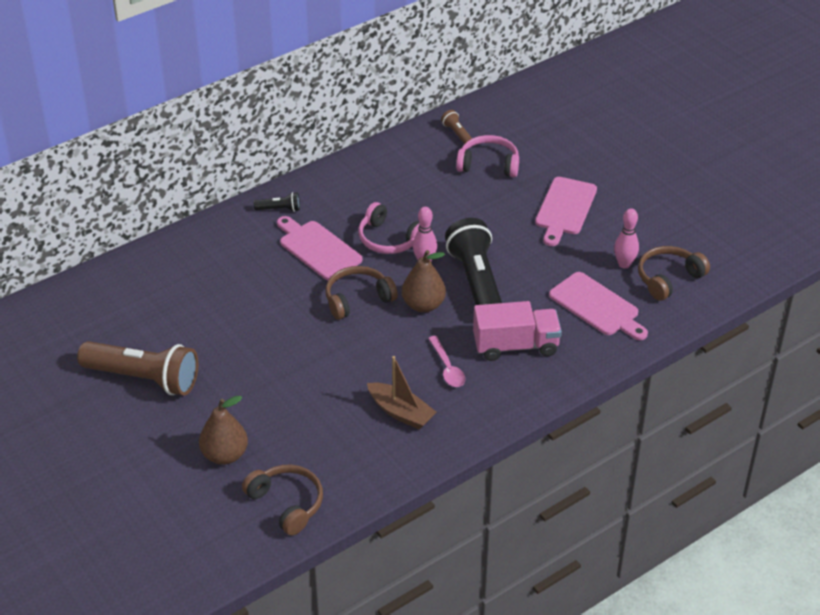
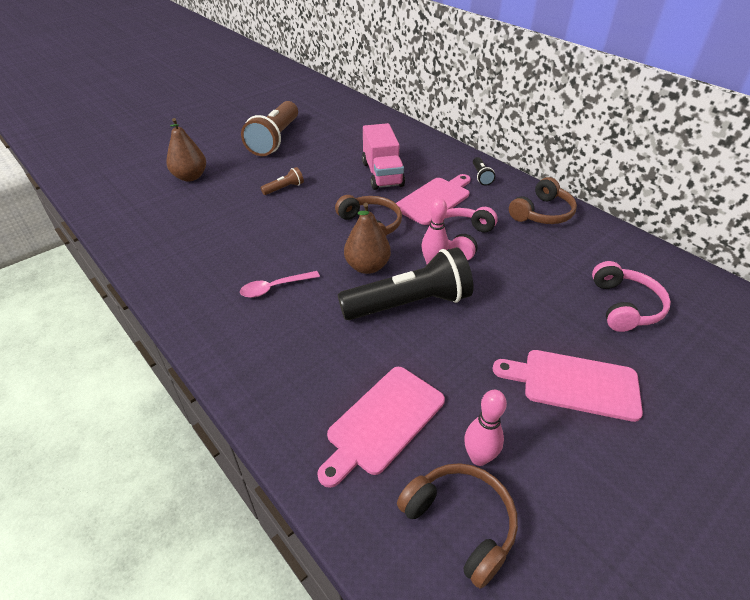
camera: 85 degrees right, 0 degrees up
(287, 503) = (129, 208): brown headphones -> brown headphones (542, 213)
(401, 412) = (217, 260): brown boat -> none
(457, 133) = (666, 277): brown flashlight -> brown flashlight (284, 188)
(515, 346) = (306, 340): pink truck -> pink truck (382, 174)

